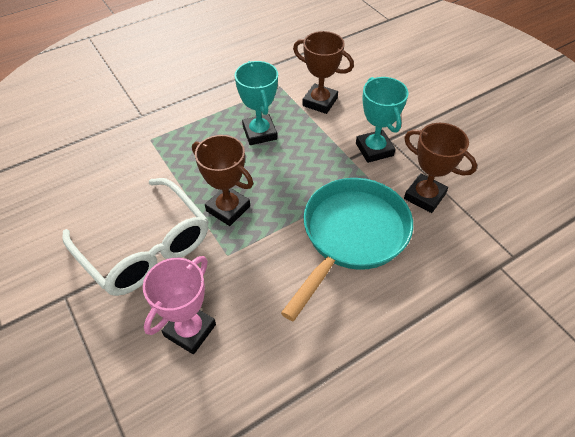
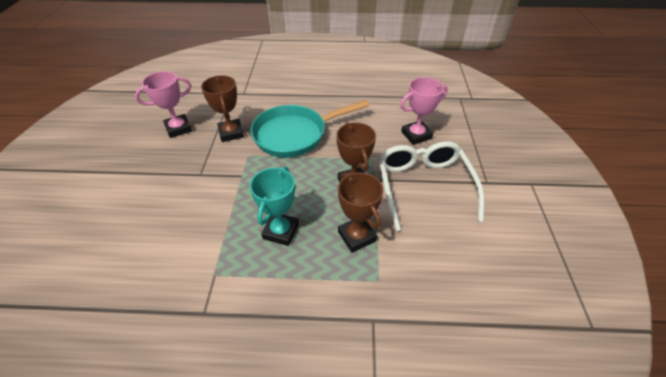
camera: 145 degrees left, 5 degrees down
(320, 102) = (203, 234): brown trophy -> brown trophy (357, 236)
(374, 149) = (219, 172): turquoise trophy -> none
(486, 169) = (178, 128): none -> pink trophy

